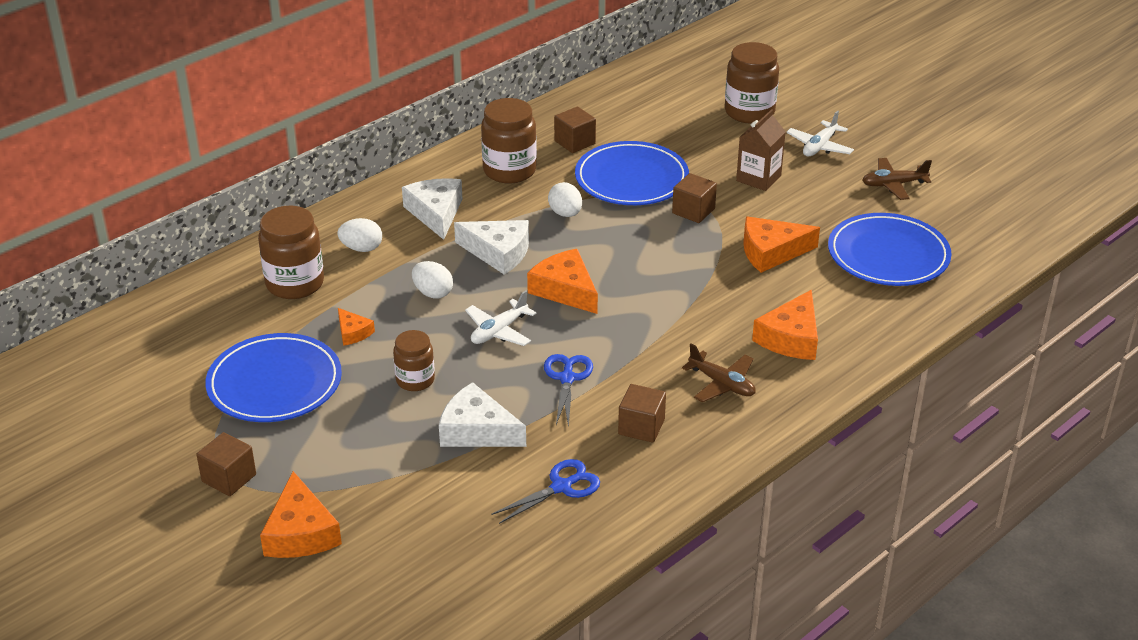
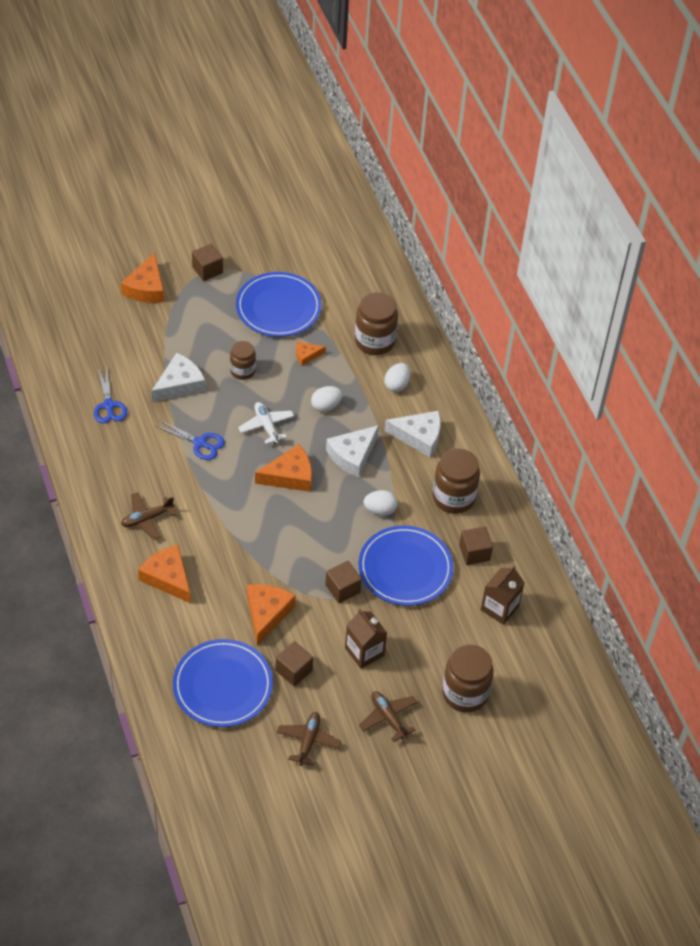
camera: 110 degrees right, 15 degrees up
(300, 532) = (146, 288): orange cheese -> orange cheese turned 90 degrees counterclockwise
(632, 114) = (499, 608): none -> brown carton
(641, 427) = (134, 462): brown cube -> brown cube (294, 670)
(819, 146) = (388, 718): white plane -> brown plane

